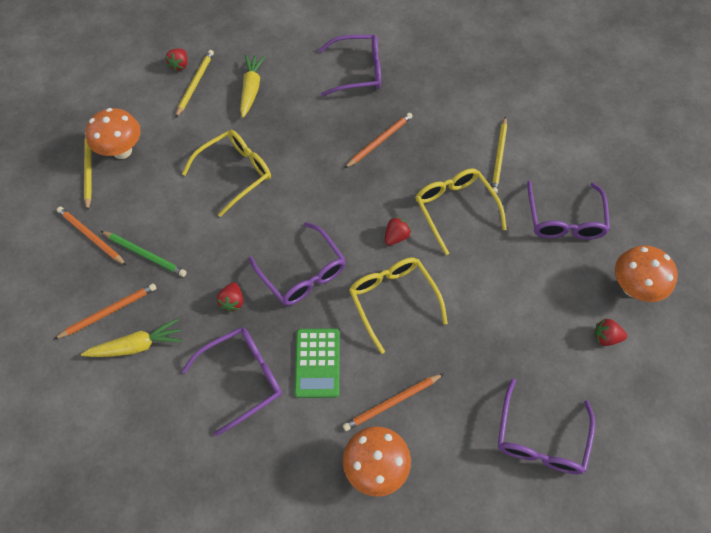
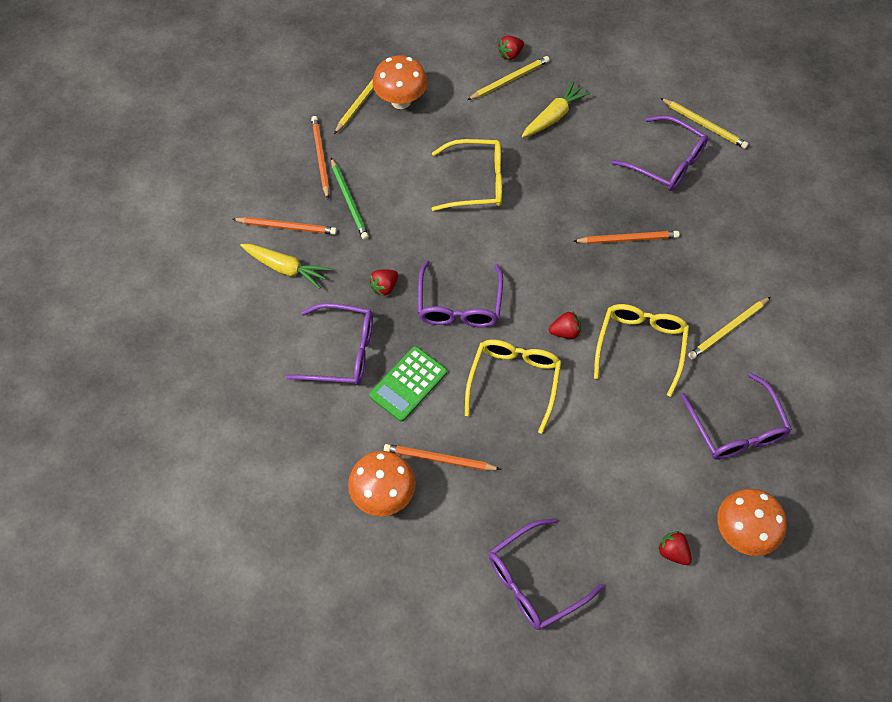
camera: 40 degrees right, 0 degrees up
(360, 31) = (704, 125): none -> yellow pencil
(564, 219) = (736, 428): purple glasses -> purple glasses turned 60 degrees counterclockwise

